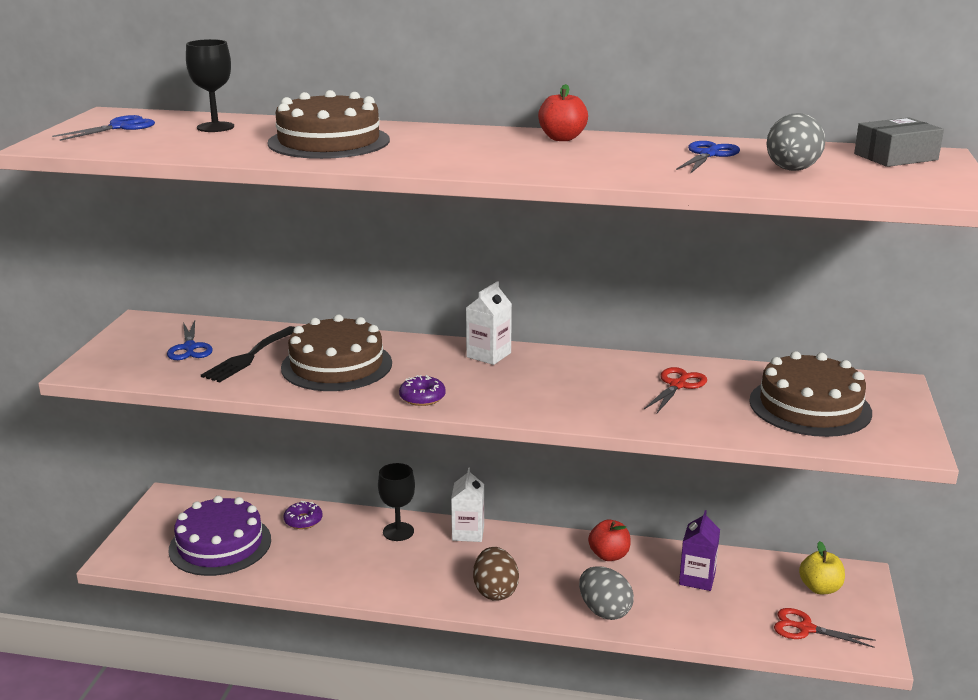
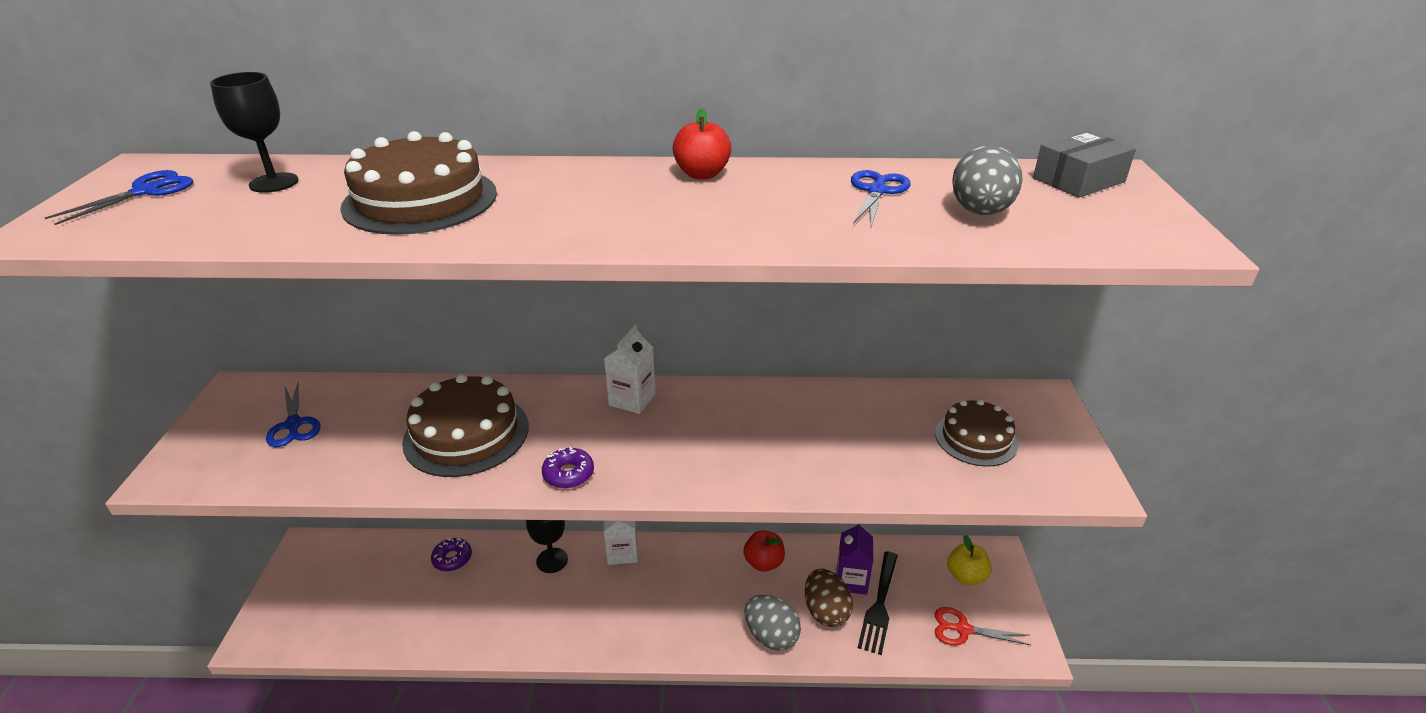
camera: 10 degrees left, 10 degrees up
(220, 544) = (366, 603): purple cake -> none
(249, 357) = (364, 431): black fork -> black fork (879, 606)
(495, 591) = (660, 626): brown egg -> brown egg (825, 611)
(678, 385) = (837, 423): red scissors -> none
(810, 406) = (976, 438): brown cake -> brown cake, size x0.65

